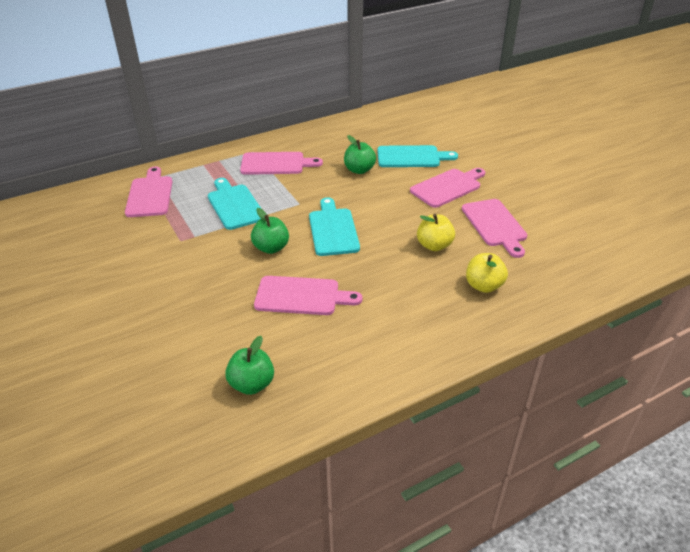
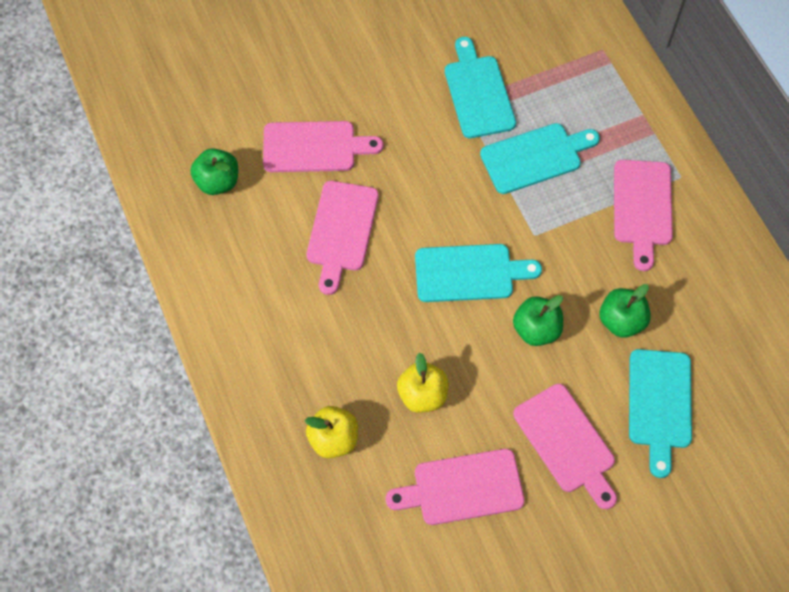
camera: 95 degrees right, 25 degrees up
(150, 195) = (565, 59): pink cutting board -> pink cutting board (314, 147)
(173, 232) = (478, 93): none -> turquoise cutting board
(271, 248) = (436, 200): green apple -> green apple (536, 329)

